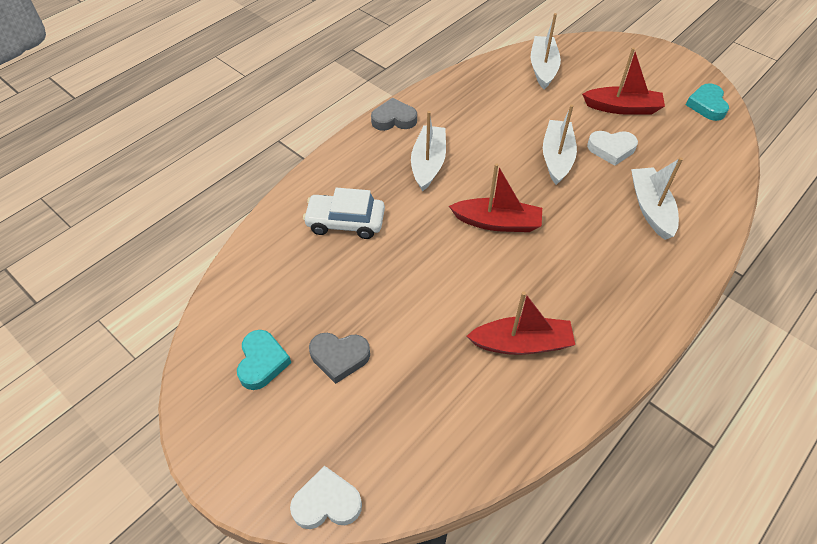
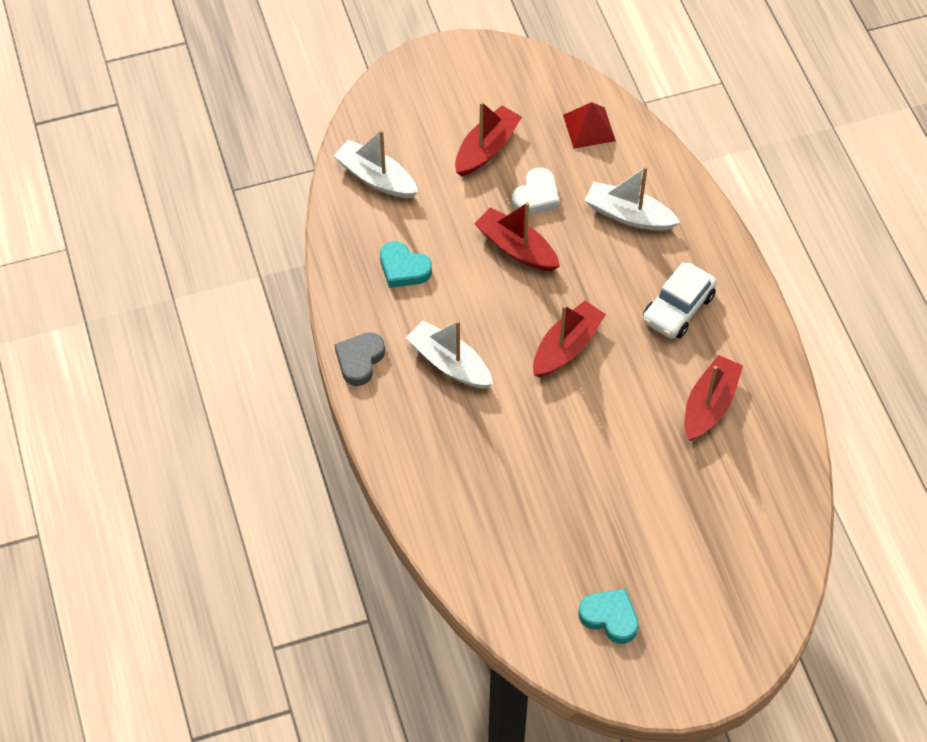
camera: 60 degrees left, 5 degrees up
(327, 503) = (772, 621): white heart -> none
(339, 357) = (641, 552): grey heart -> none
(345, 222) = (483, 476): white car -> white car (678, 308)
(556, 158) = (516, 248): white boat -> red boat
(701, 152) = (589, 128): none -> red pyramid
(707, 105) = (532, 77): turquoise heart -> turquoise heart (403, 268)

